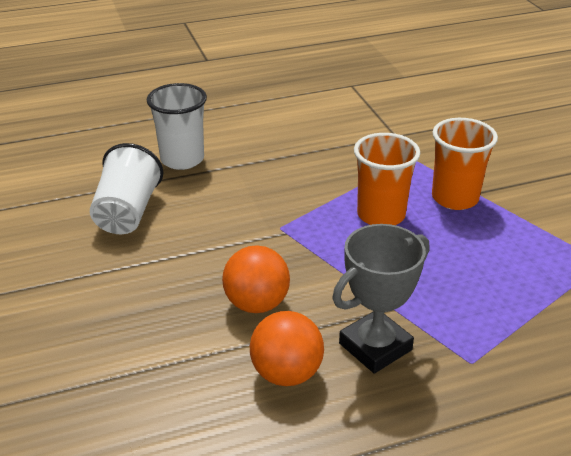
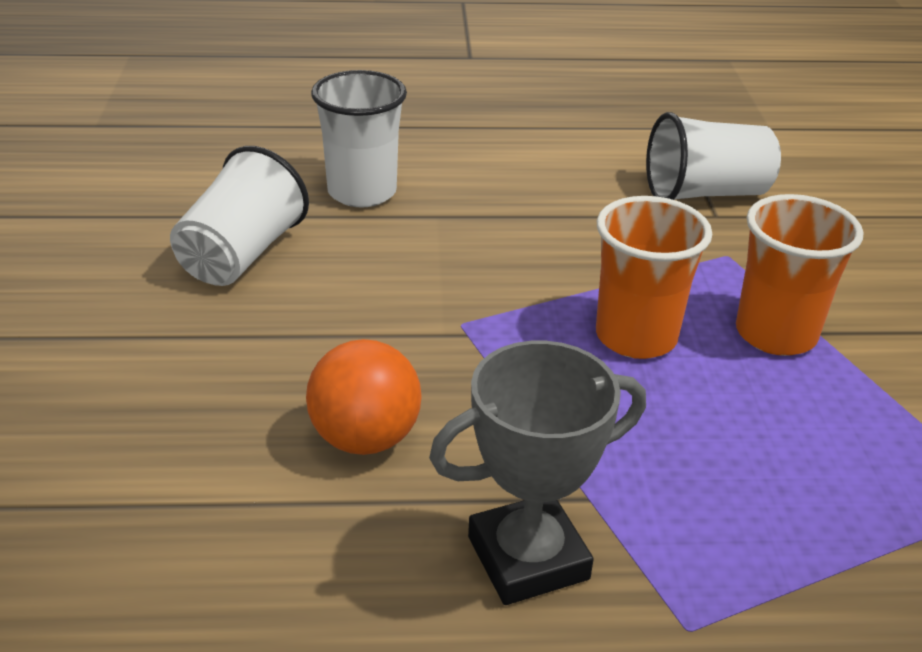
camera: 15 degrees right, 0 degrees up
(286, 373) = (357, 568): orange ball -> none
(384, 123) = (705, 193): none -> white cup

